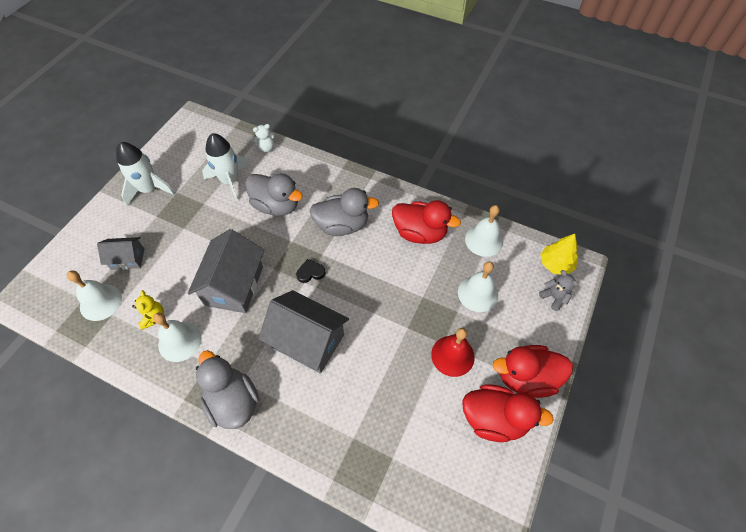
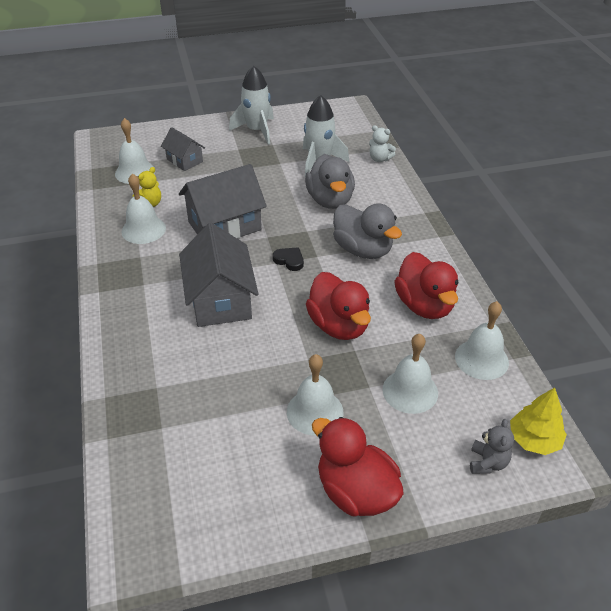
camera: 50 degrees right, 15 degrees down
(233, 401) = (120, 291): grey duck -> none
(452, 355) = (315, 411): red bell -> white bell
(494, 419) = (278, 488): red duck -> red duck (339, 326)

